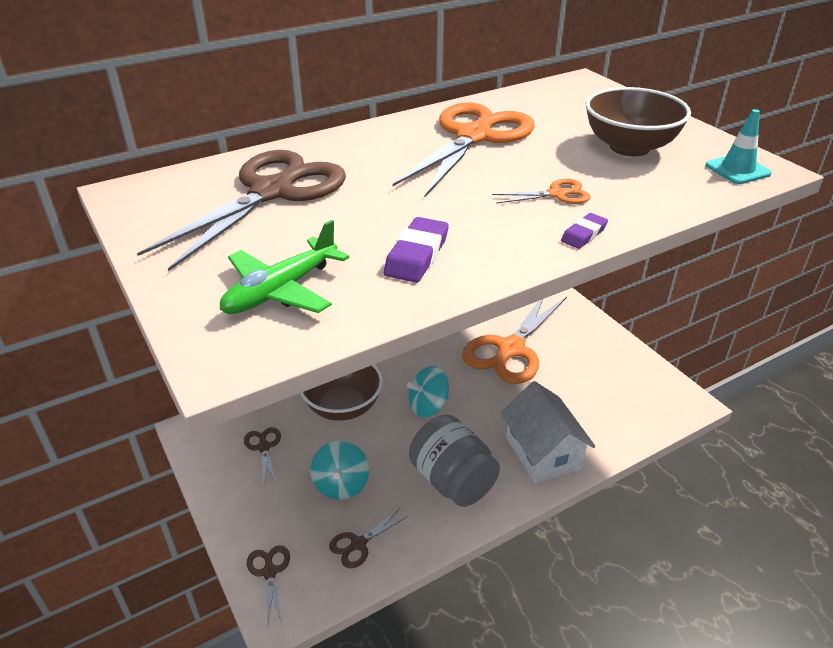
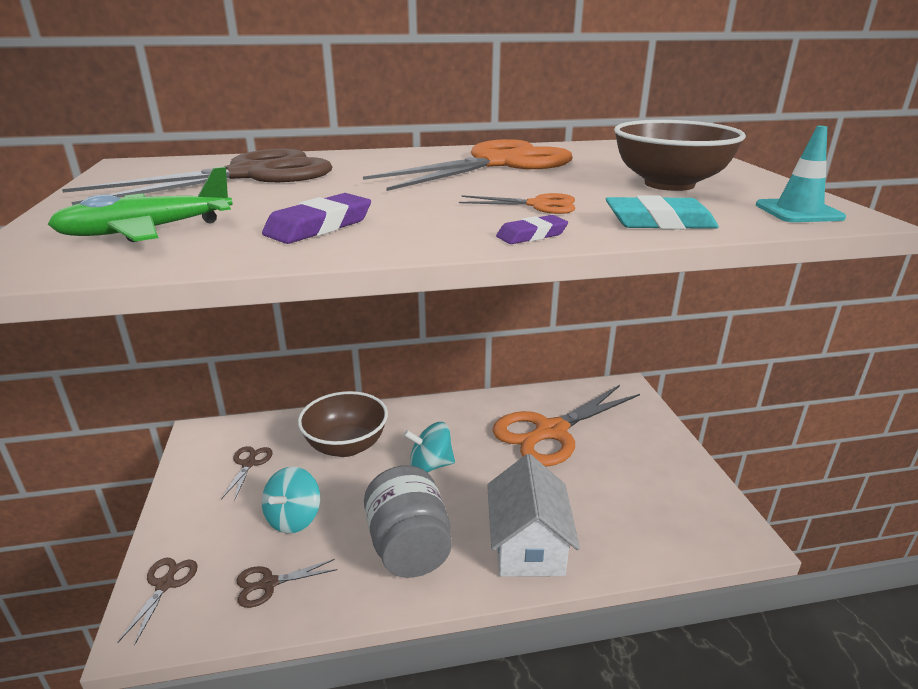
camera: 20 degrees right, 10 degrees down
(657, 201) = (659, 222): none -> turquoise eraser

